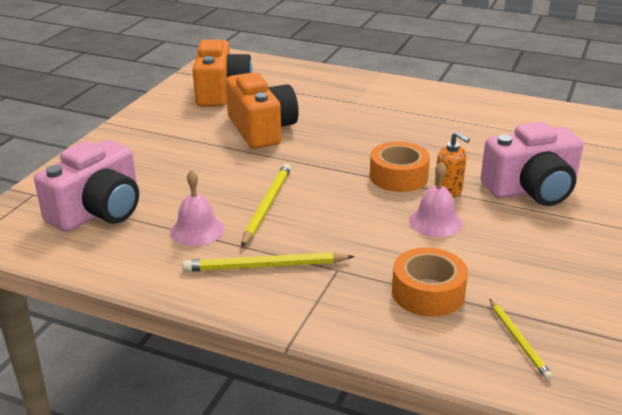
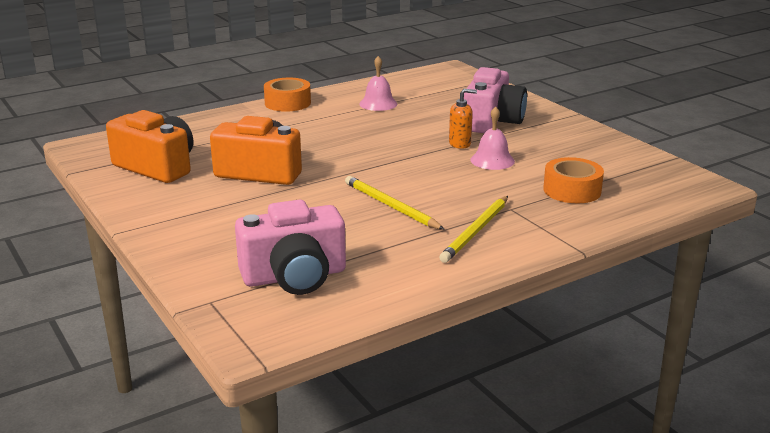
camera: 55 degrees left, 5 degrees down
(98, 211) = (294, 276): pink camera -> pink camera turned 90 degrees clockwise
(197, 230) = (389, 242): pink bell -> pink bell (378, 104)
(398, 176) = (416, 151): orange tape -> orange tape (287, 103)
(518, 340) = (647, 183): yellow pencil -> none

